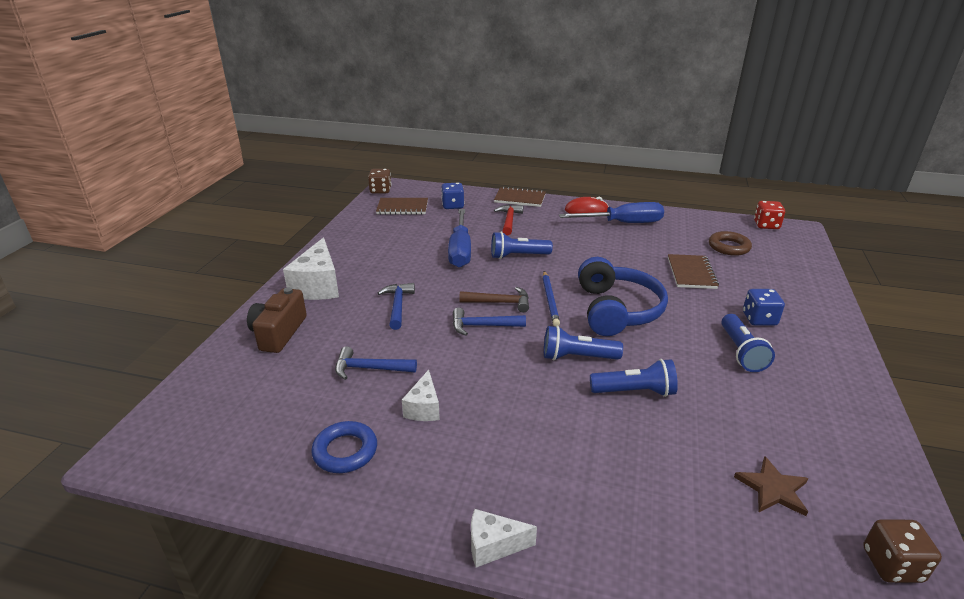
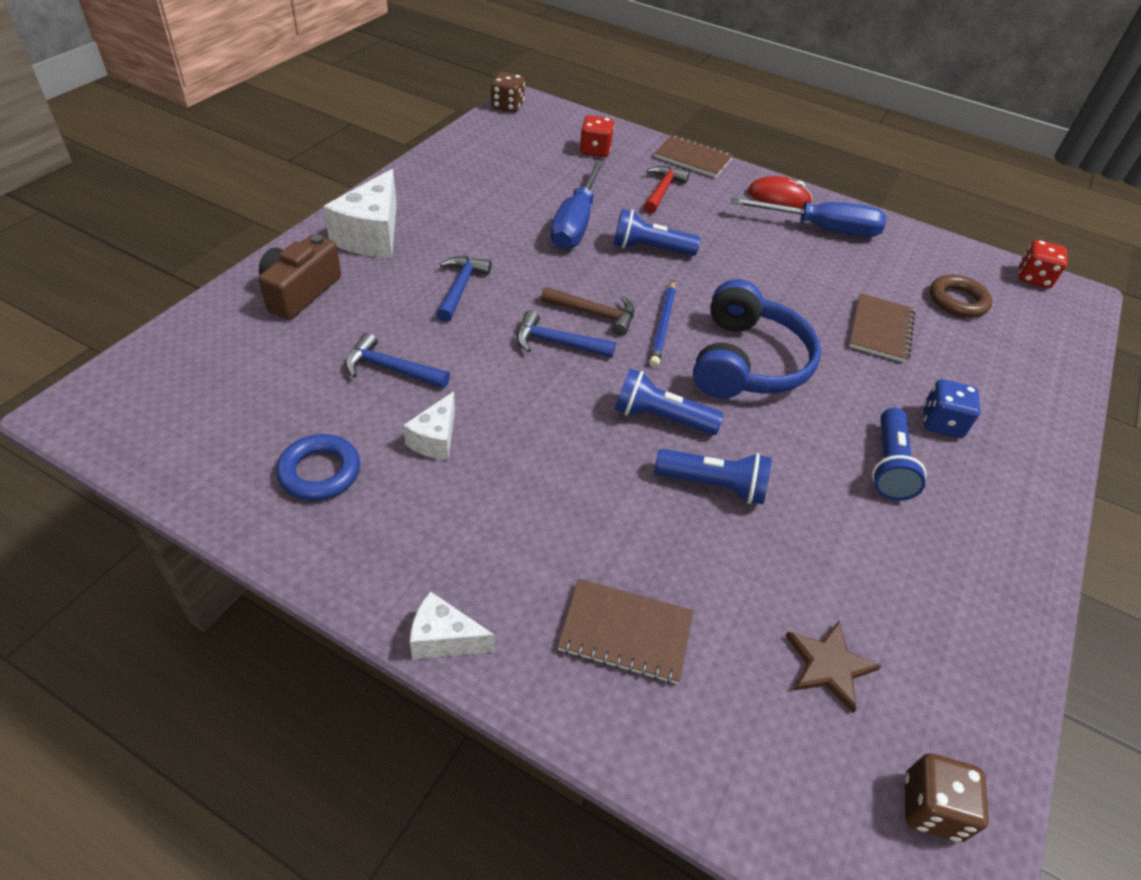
camera: 10 degrees right, 15 degrees up
(402, 208) = (526, 140): brown notebook -> brown notebook (625, 633)
(453, 206) = (595, 150): blue dice -> red dice

